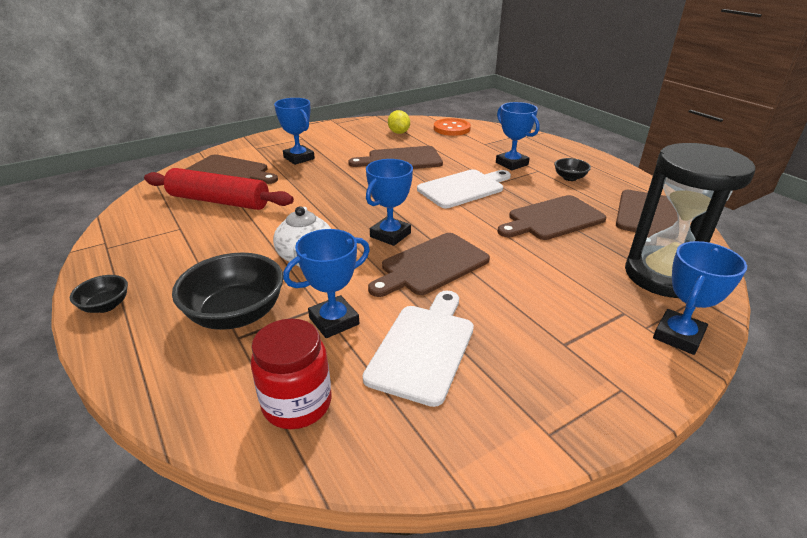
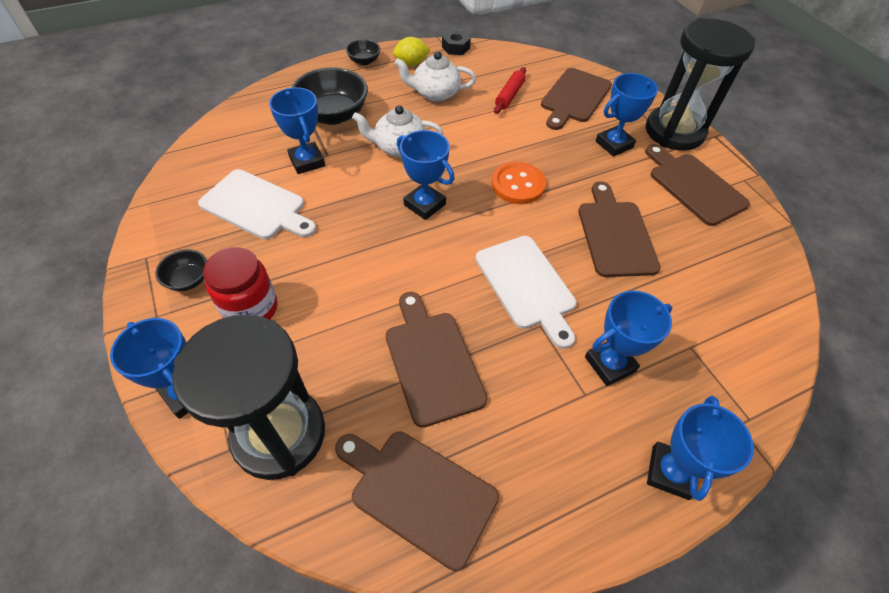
camera: 95 degrees right, 20 degrees up
(106, 236) = (455, 47): none -> black nut
(205, 243) = (435, 93): none -> white teapot
(219, 201) = (509, 95): red rolling pin -> red rolling pin, size x0.52
(283, 138) = (674, 132): none -> black hourglass
(297, 403) = (235, 143): red jar -> red jar (251, 308)
(398, 132) = (719, 244): yellow lemon -> yellow lemon (411, 63)
(431, 265) = (363, 227): brown cutting board -> brown cutting board (694, 186)
(451, 128) = (753, 314): orange button -> orange button (518, 185)
(567, 152) = (670, 472): none -> blue trophy
(569, 178) = (557, 432): black bowl -> black bowl (188, 280)

